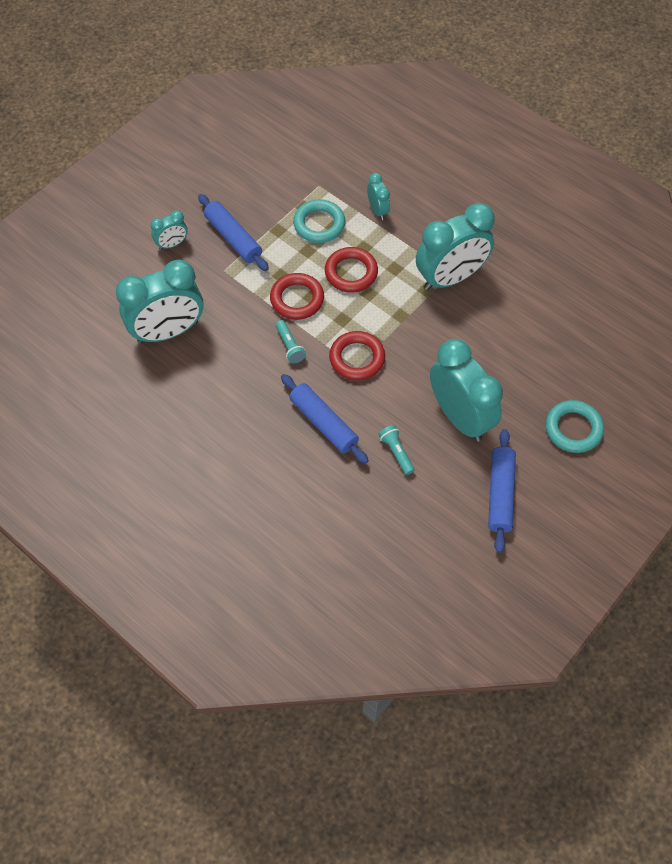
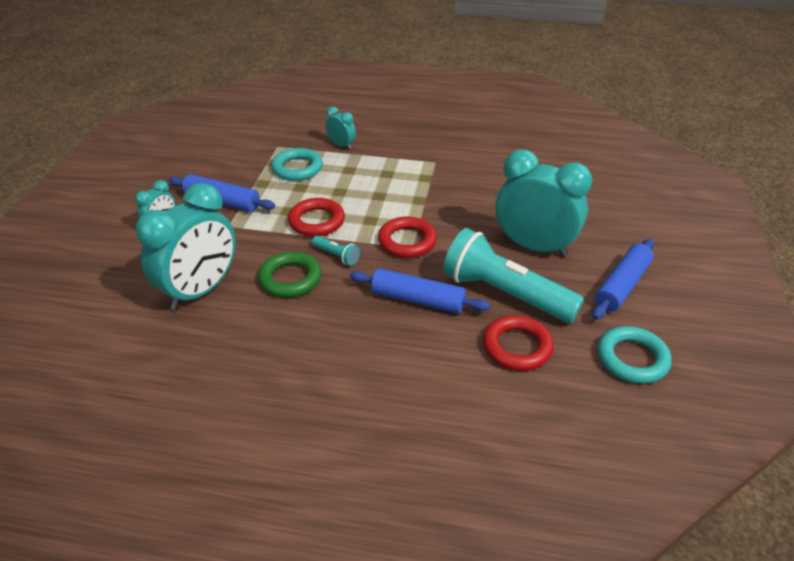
camera: 30 degrees left, 20 degrees down
(240, 353) = (290, 278): none -> green ring
(351, 273) = (351, 188): red ring -> red ring (517, 347)
(396, 452) = (505, 294): turquoise flashlight -> turquoise flashlight, size x2.44
(450, 278) = (438, 165): turquoise clock -> none
(500, 494) = (622, 286): blue rolling pin -> blue rolling pin turned 60 degrees clockwise
(573, 429) = (628, 219): turquoise ring -> turquoise ring (632, 359)

